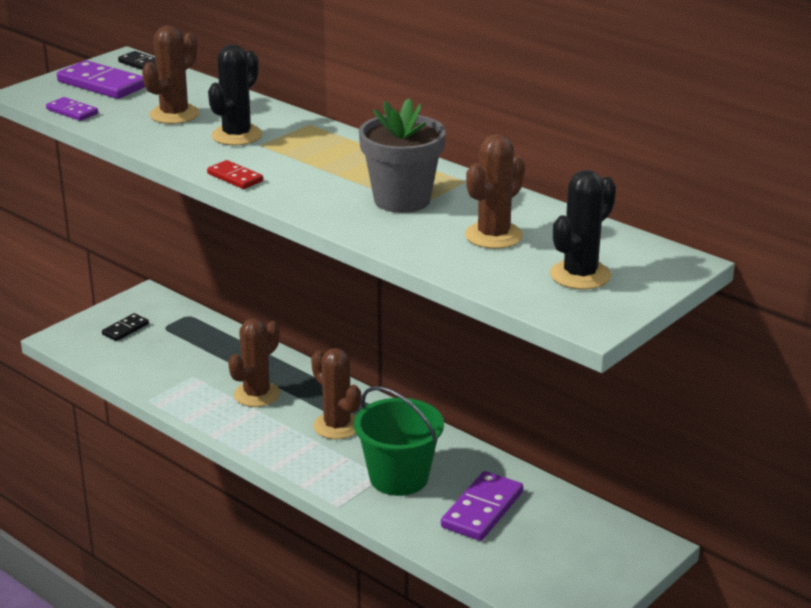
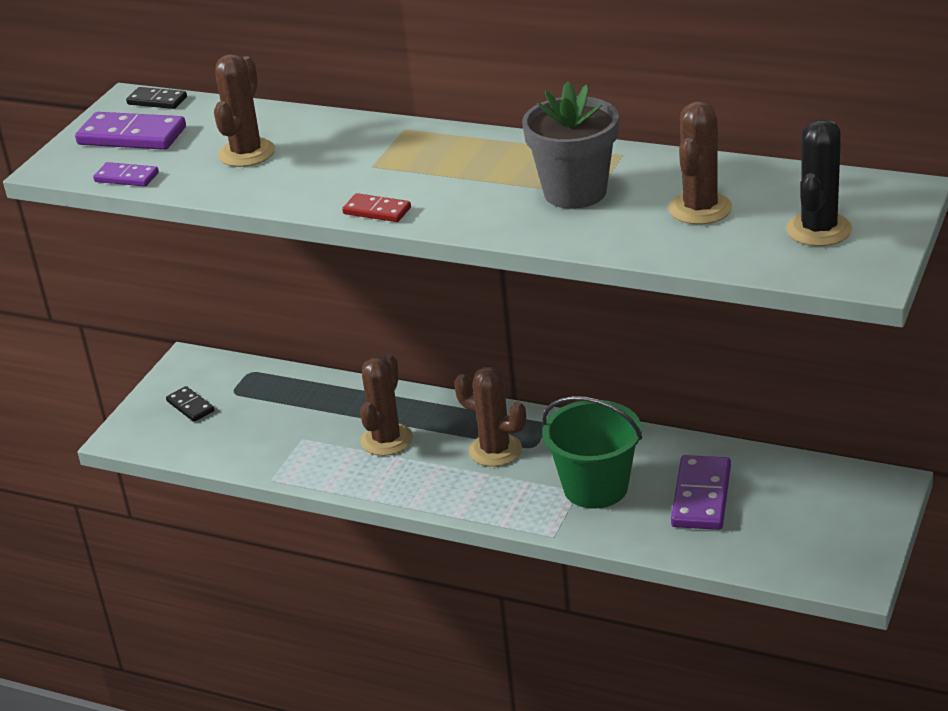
camera: 15 degrees left, 5 degrees up
(125, 329) = (190, 406): black domino -> black domino turned 60 degrees counterclockwise
(237, 135) = (337, 161): black cactus -> none

